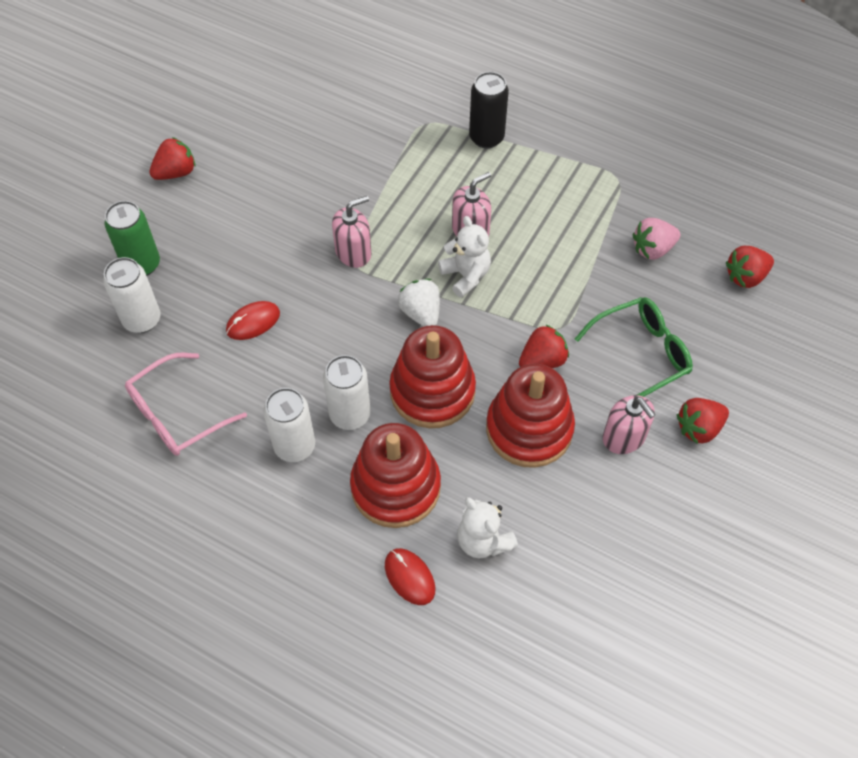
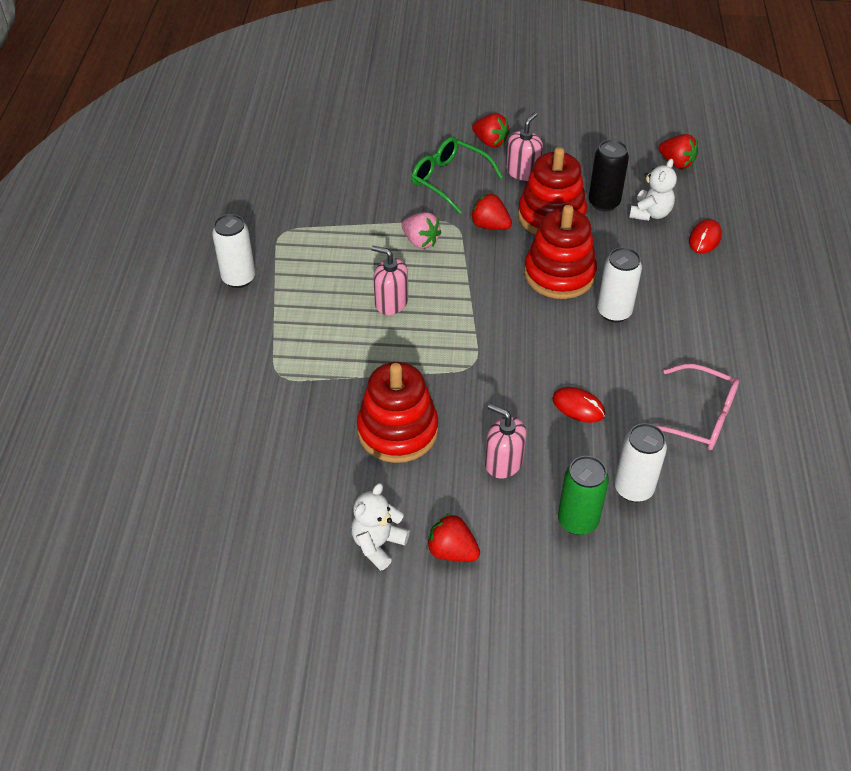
camera: 115 degrees left, 10 degrees down
(294, 446) = (664, 333): white can -> white can (239, 278)
(353, 252) = (462, 369): pink soap dispenser -> pink soap dispenser (503, 462)
(395, 487) = (649, 267): red stacking toy -> red stacking toy (397, 431)
(421, 313) = (494, 304): white strawberry -> none
(466, 275) = (440, 290): white teddy bear -> white teddy bear (378, 544)
(486, 138) = (276, 326): black can -> black can (604, 203)
(653, 249) = (347, 196): pink strawberry -> pink strawberry (420, 241)
(745, 276) = (345, 147): red strawberry -> red strawberry (676, 163)

